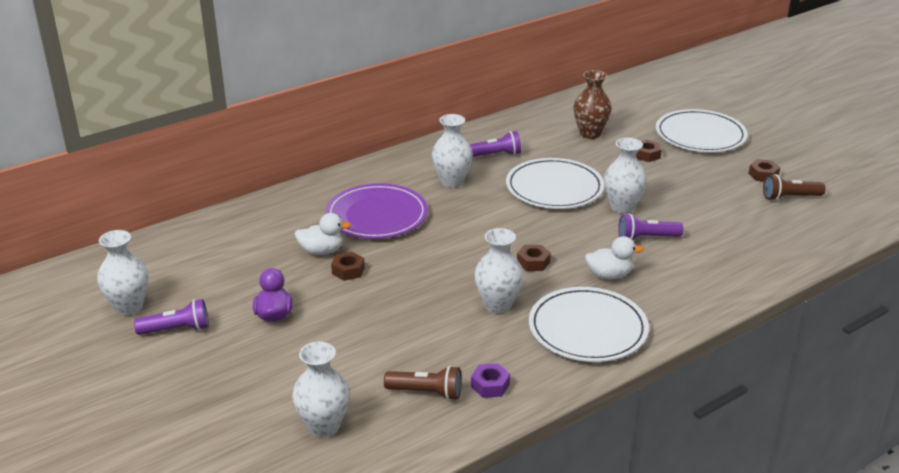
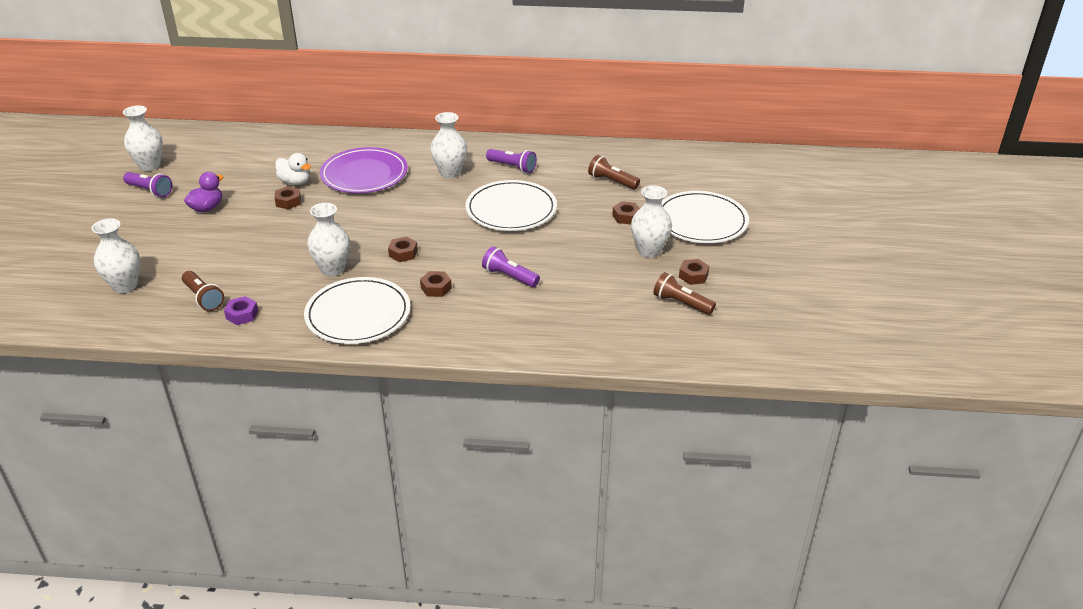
camera: 40 degrees right, 5 degrees up
(590, 134) = (612, 181): brown vase -> brown flashlight
(609, 275) = (436, 288): white duck -> brown nut
(622, 207) = (533, 246): white vase -> white vase (649, 251)

